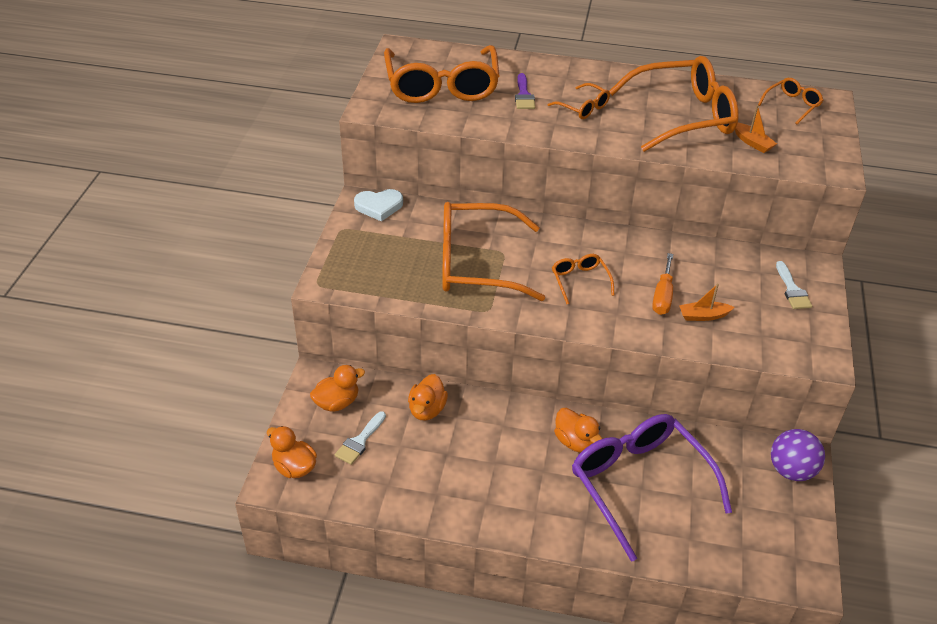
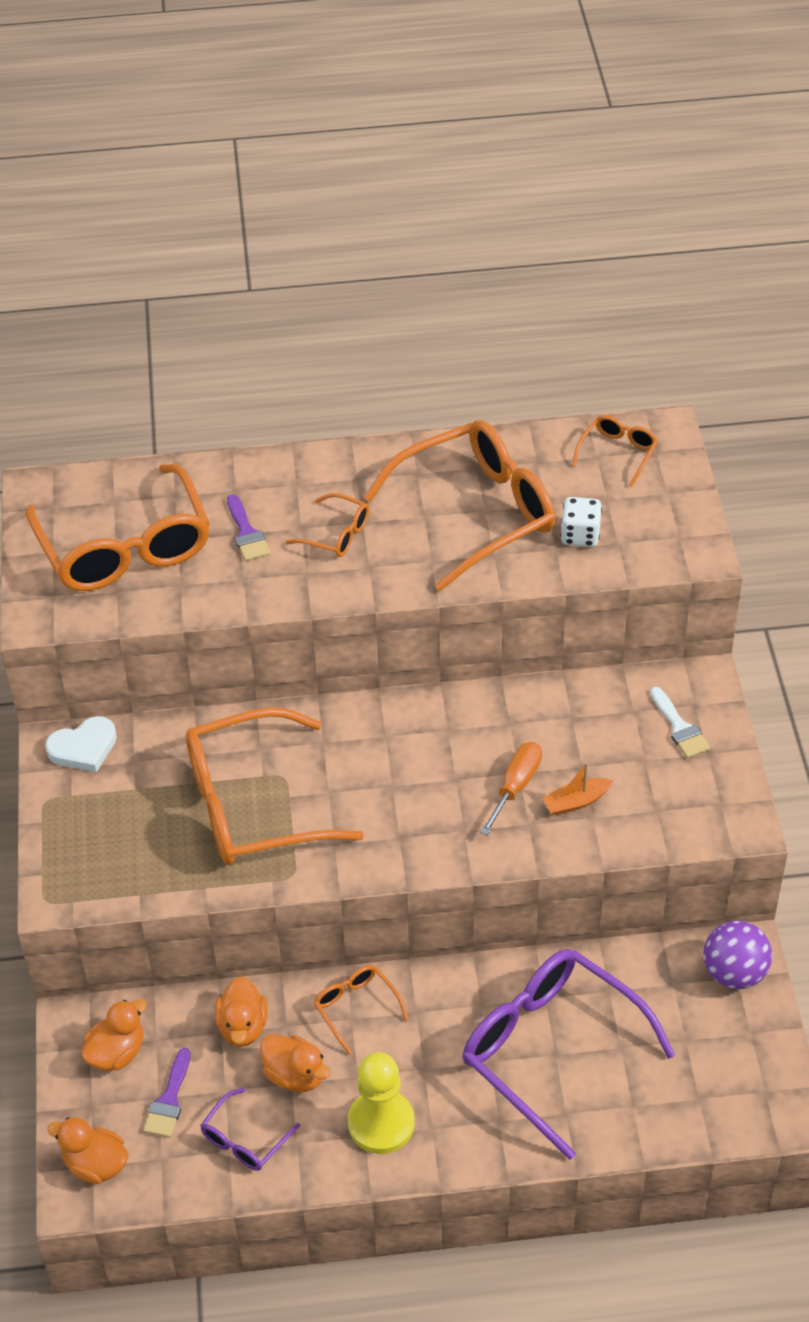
camera: 15 degrees left, 5 degrees up
(360, 441) = (169, 1100): white brush -> purple brush
(402, 480) = (245, 1139): none -> purple glasses
(500, 497) = (381, 1123): none -> yellow pawn
(575, 442) = (453, 1015): orange duck -> orange duck (295, 1075)
(580, 281) = (401, 794): orange glasses -> orange glasses (356, 1008)
(662, 296) = (516, 786): orange screwdriver -> orange screwdriver turned 150 degrees counterclockwise
(752, 142) = (580, 535): orange boat -> white dice

